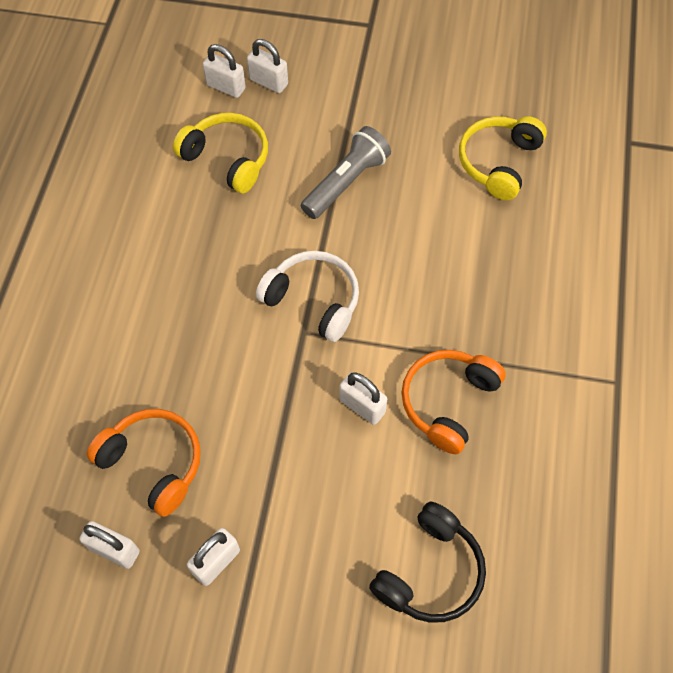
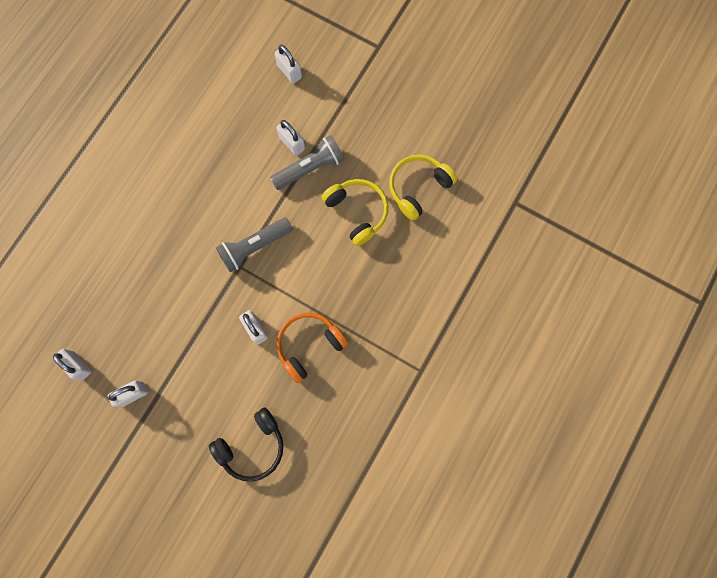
camera: 20 degrees right, 15 degrees up
(153, 463) = (118, 320): orange headphones -> none
(226, 87) = (259, 66): white padlock -> white padlock (292, 143)
(227, 159) = (239, 123): yellow headphones -> yellow headphones (357, 212)
(313, 300) = (254, 247): white headphones -> grey flashlight

